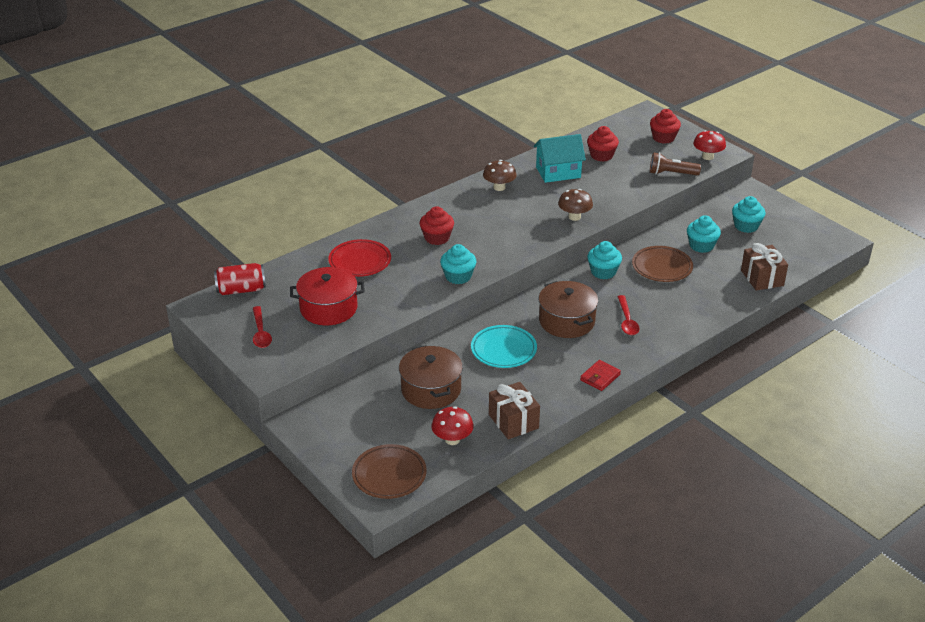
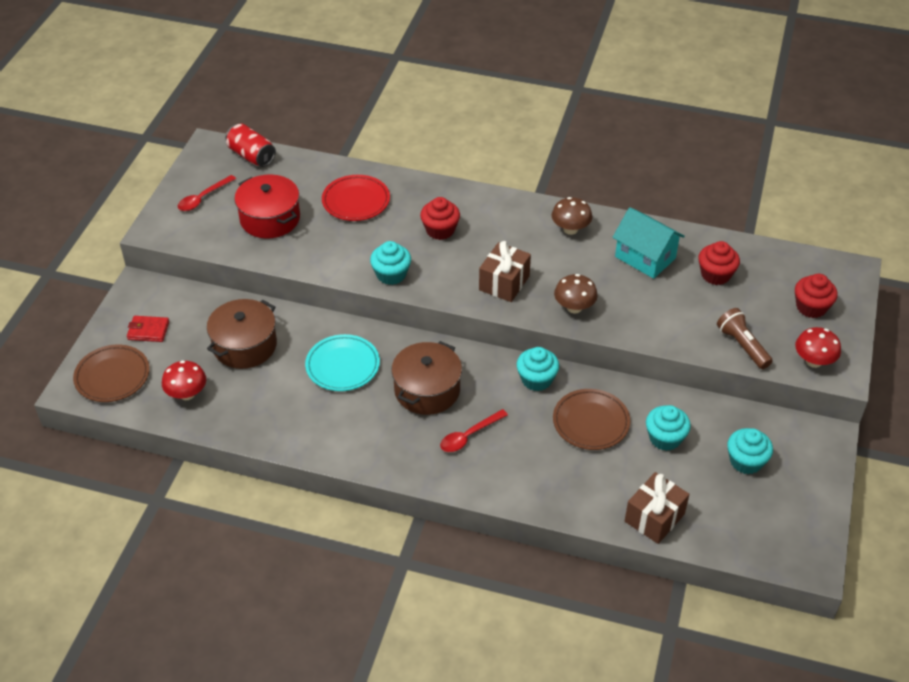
camera: 55 degrees right, 10 degrees up
(513, 421) = (243, 423): brown gift -> brown gift (504, 283)
(600, 377) = (358, 456): red wallet -> red wallet (148, 331)

